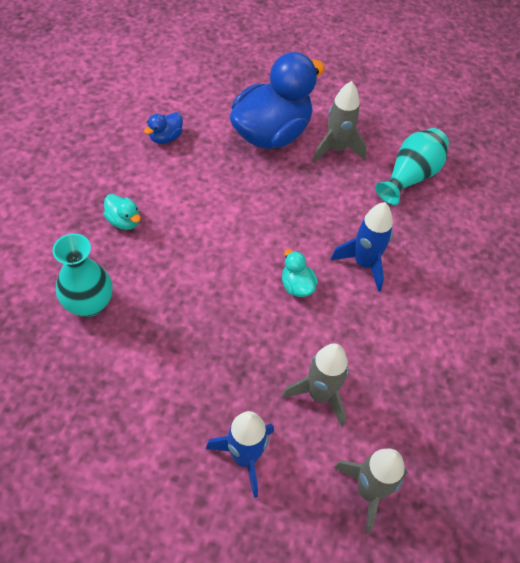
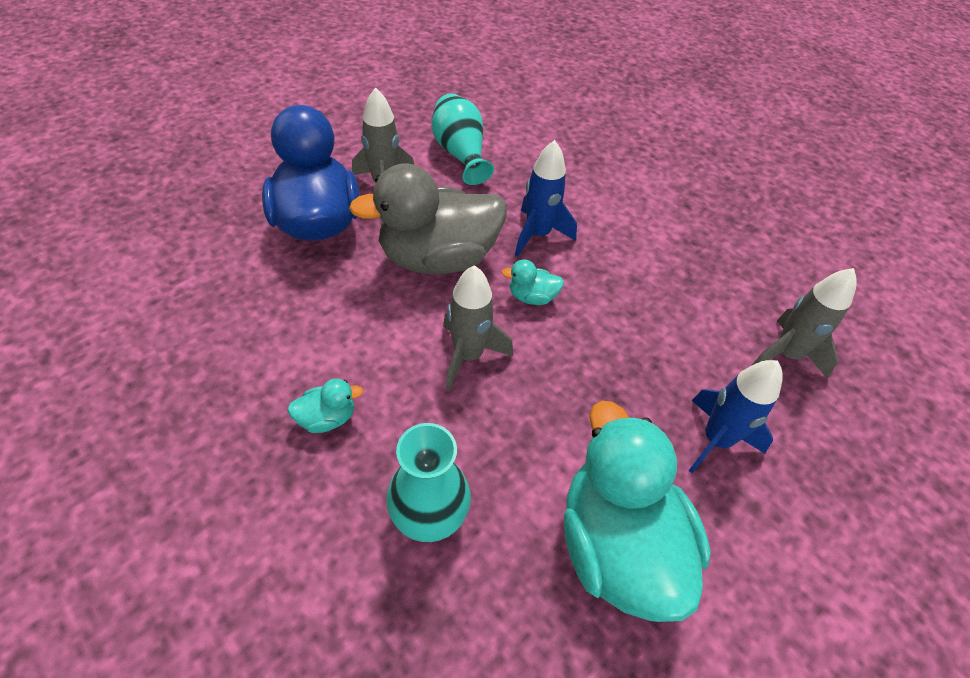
camera: 60 degrees left, 5 degrees down
(123, 417) = (617, 545): none -> turquoise duck
(165, 137) = (233, 316): blue duck -> none
(290, 213) = (438, 258): none -> grey duck
(320, 395) = (669, 341): grey rocket -> grey rocket (468, 355)

